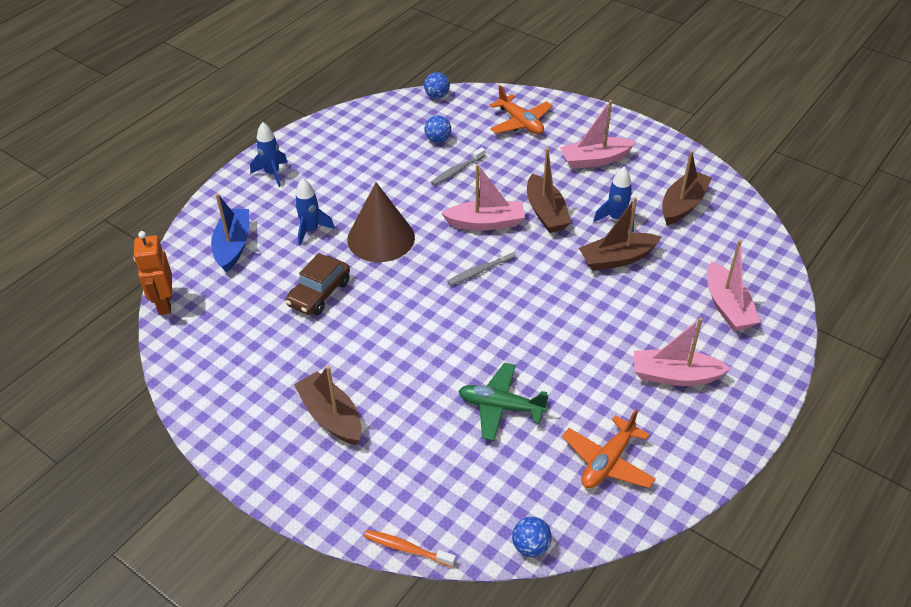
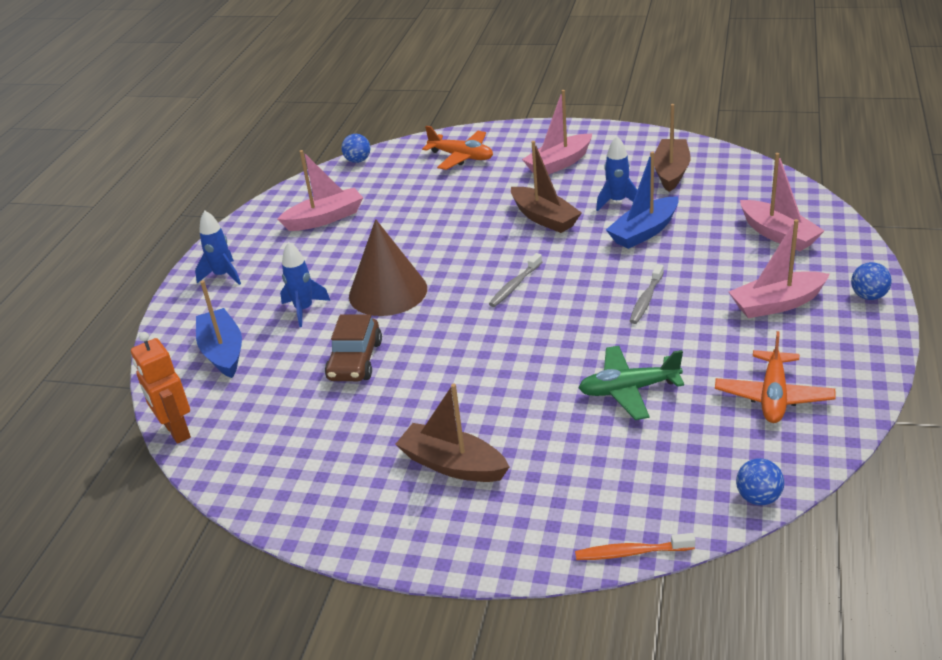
camera: 20 degrees left, 10 degrees down
(438, 139) = (386, 194): blue ball -> blue ball (868, 296)
(457, 171) = (426, 213): grey toothbrush -> grey toothbrush (646, 300)
(486, 223) = (490, 245): pink boat -> pink boat (325, 218)
(617, 259) = (644, 232): brown boat -> blue boat

